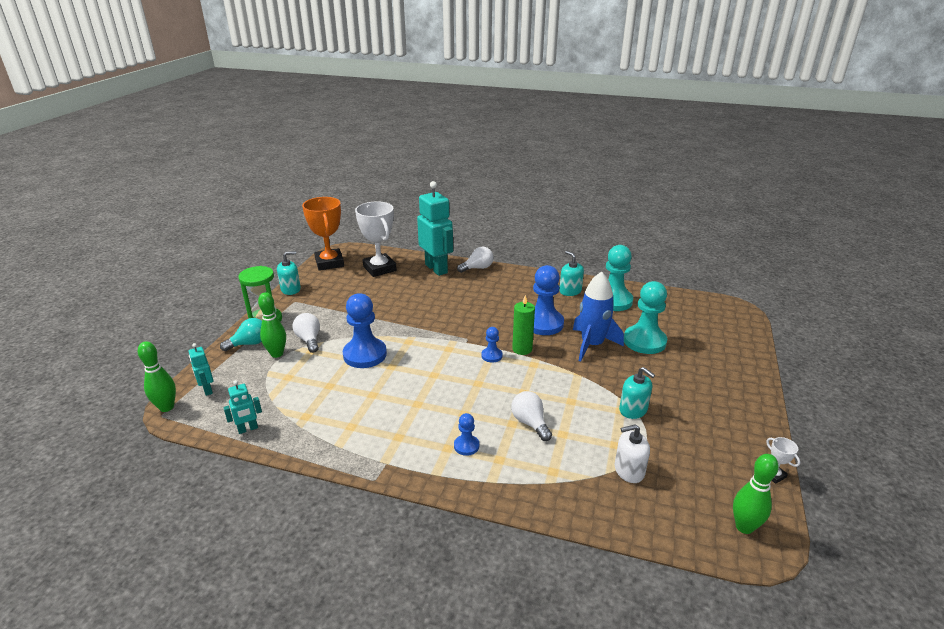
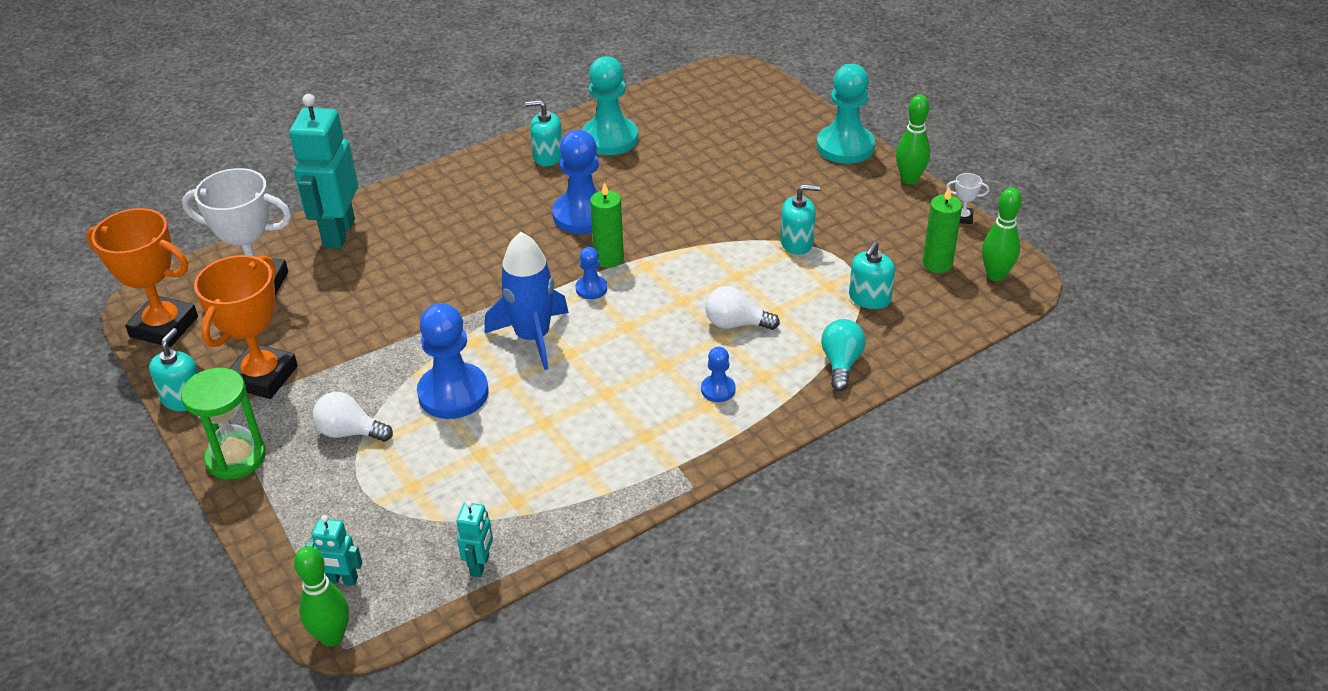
camera: 50 degrees left, 10 degrees up
(249, 343) = (278, 497): turquoise light bulb -> turquoise light bulb (841, 363)
(277, 354) = (343, 477): green bowling pin -> green bowling pin (909, 179)
(323, 300) = (263, 377): none -> orange trophy
(436, 269) = (338, 233): turquoise robot -> turquoise robot turned 90 degrees counterclockwise
(477, 268) = (390, 197): white light bulb -> none
(592, 345) = (666, 204): blue rocket -> blue rocket (532, 337)
(629, 470) = (869, 298): white soap dispenser -> turquoise soap dispenser
(644, 341) = (706, 165): turquoise pawn -> turquoise pawn (845, 147)
(709, 487) = (937, 264): none -> green candle

